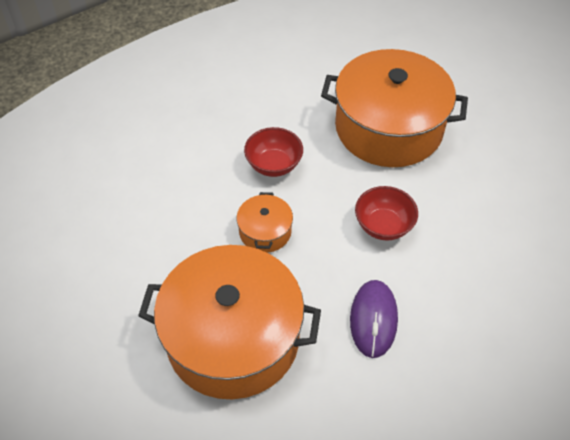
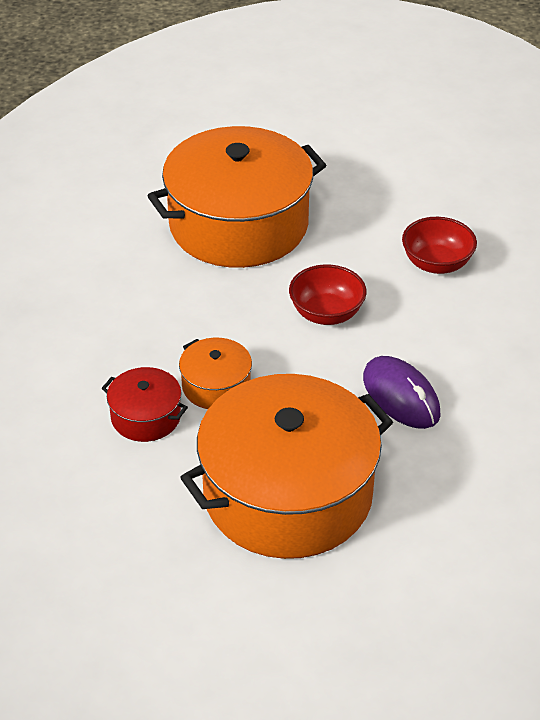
camera: 40 degrees left, 10 degrees down
(205, 224) = (146, 417): none -> red pot
(274, 165) = (157, 322): red bowl -> red bowl (436, 264)

